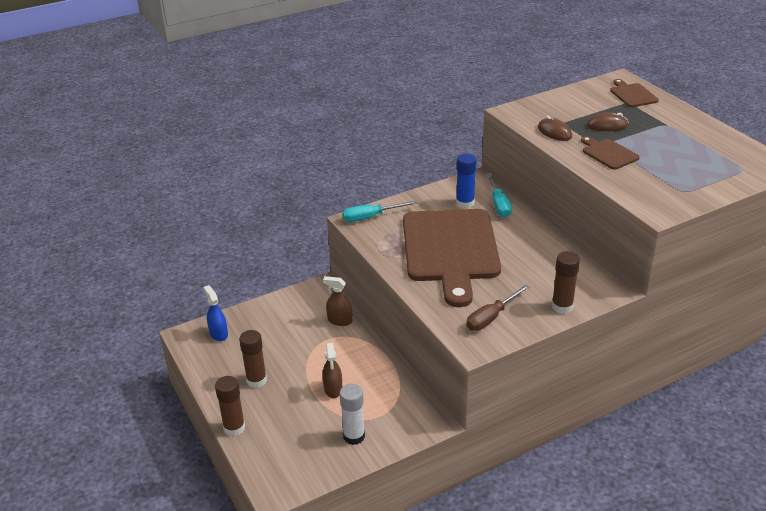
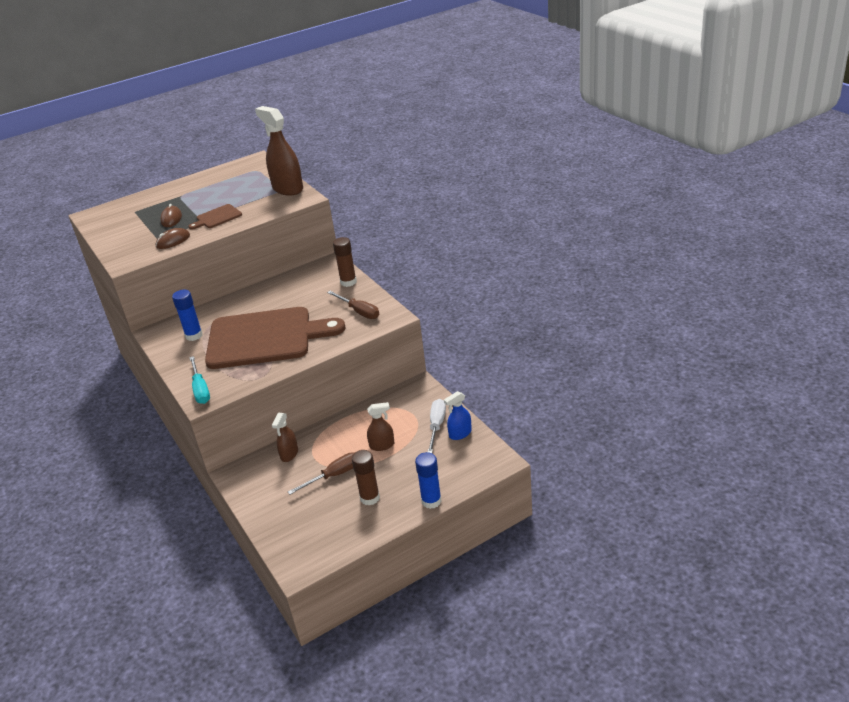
camera: 90 degrees left, 0 degrees up
(218, 334) = (298, 541): blue spray bottle -> blue spray bottle (460, 434)
(234, 428) = (431, 501): brown glue stick -> blue glue stick
(298, 354) = (334, 475): none -> brown screwdriver
(354, 436) = (437, 426): white glue stick -> white screwdriver
(499, 204) = (201, 317): turquoise screwdriver -> none
(632, 94) = (122, 209): brown cutting board -> none
(687, 197) = (287, 188): none -> brown spray bottle

